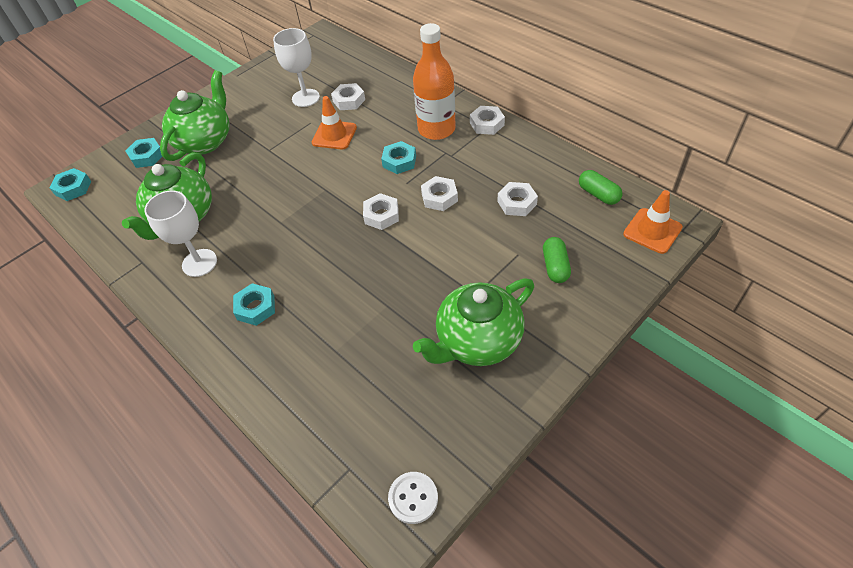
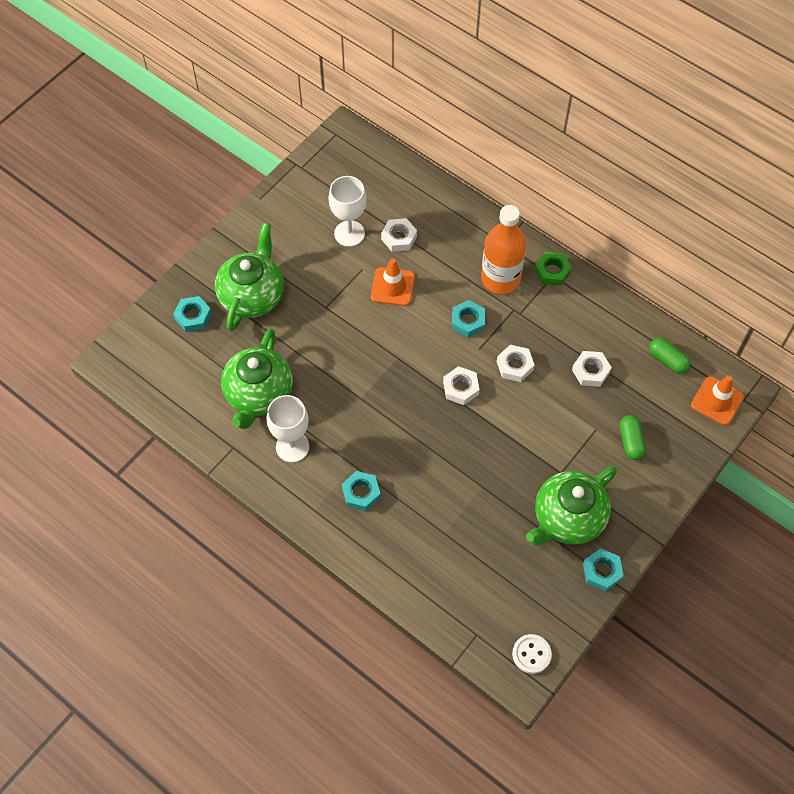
camera: 10 degrees left, 10 degrees up
(73, 188) = (126, 359): turquoise nut -> turquoise nut (602, 571)
(487, 124) = (552, 271): white nut -> green nut

